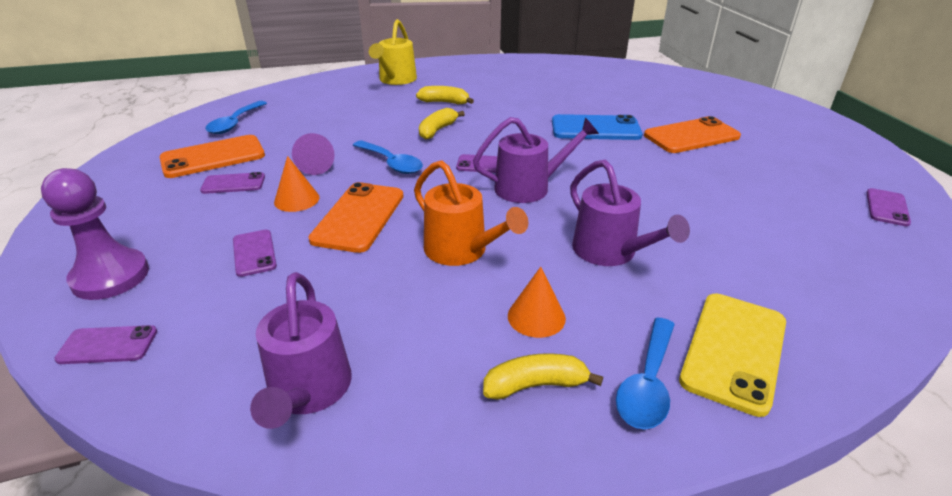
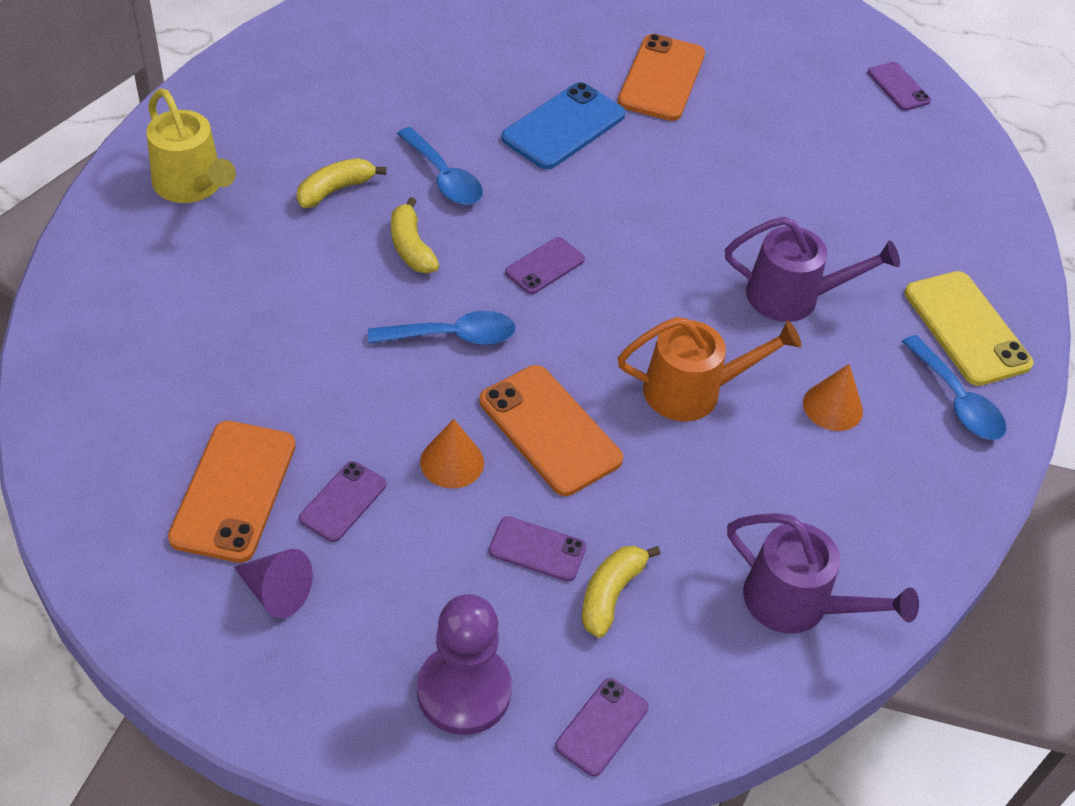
camera: 55 degrees left, 15 degrees up
(235, 123) = (137, 423): blue spoon -> blue spoon (444, 177)
(316, 166) = (382, 404): purple cone -> purple cone (276, 592)
(529, 187) = (630, 267): purple watering can -> none
(535, 385) = (907, 461): yellow banana -> yellow banana (610, 594)

